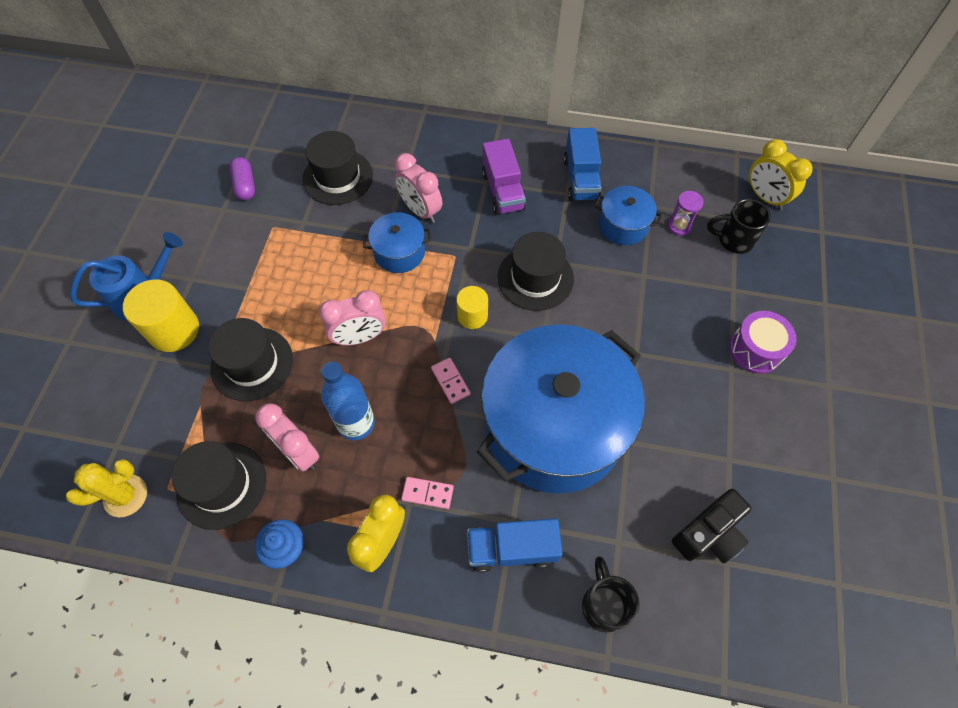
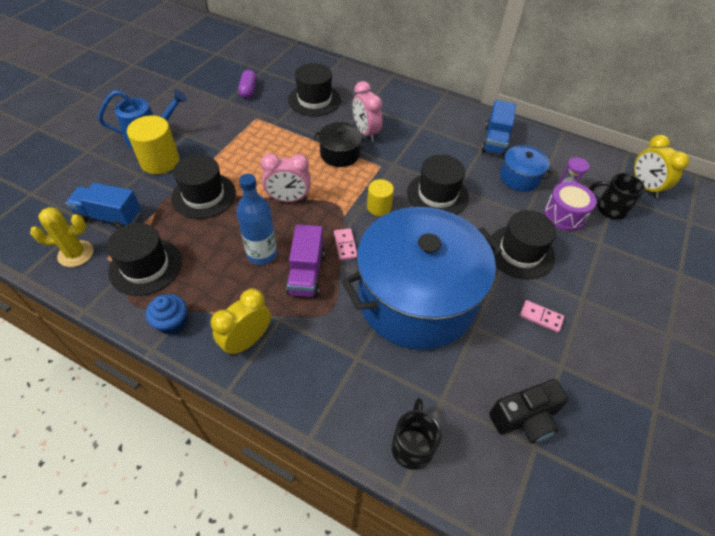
camera: 15 degrees right, 10 degrees down
(298, 452) = (211, 260): pink clock -> none
(399, 252) = (340, 154): blue pot -> black pot
(427, 493) = (296, 317): pink domino -> pink domino (541, 317)
(503, 191) = (432, 135): purple truck -> purple truck (306, 273)
(512, 549) = (349, 378): blue truck -> blue truck (110, 217)
(651, 329) = (520, 252): none -> black hat
(755, 350) = (607, 290): purple drum -> purple drum (564, 215)

